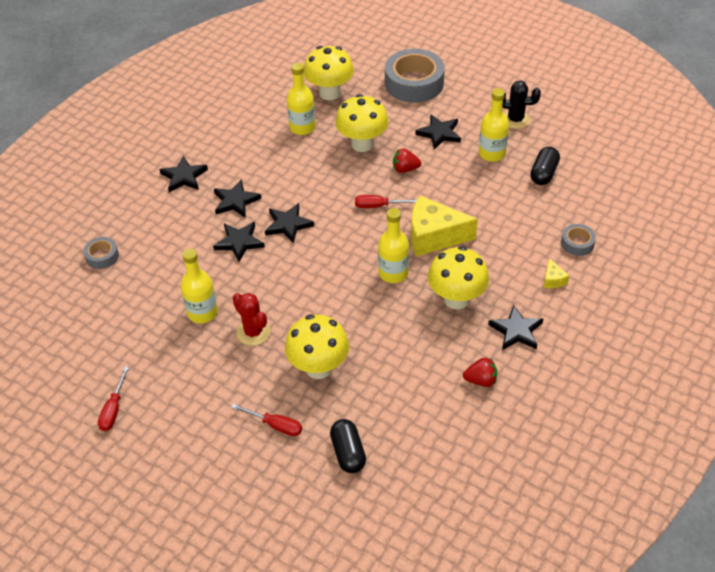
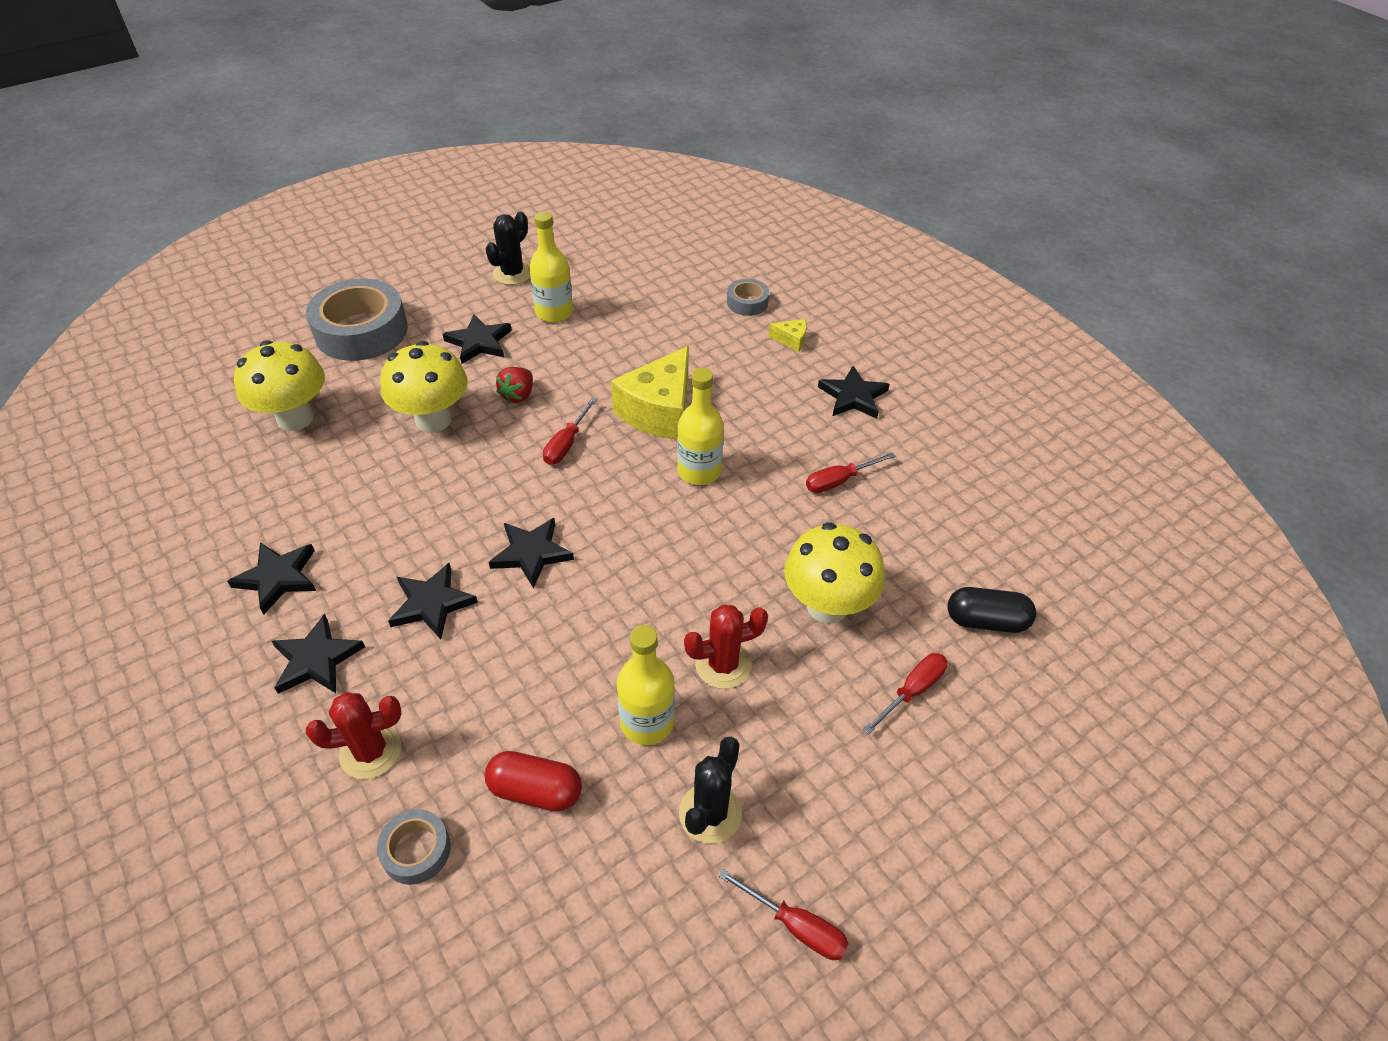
camera: 70 degrees left, 0 degrees up
(144, 218) = (370, 751): none -> red cactus
(147, 285) = (535, 790): none -> red capsule
(161, 356) = (710, 813): none -> black cactus
(239, 242) = (526, 626): black star -> black star (278, 578)
(302, 127) = (340, 471): yellow bottle -> none
(427, 345) = (839, 481): none -> red screwdriver
(456, 299) = (777, 428): yellow mushroom -> none
(481, 380) = (915, 452): red strawberry -> none
(544, 173) = (621, 286): black capsule -> none

